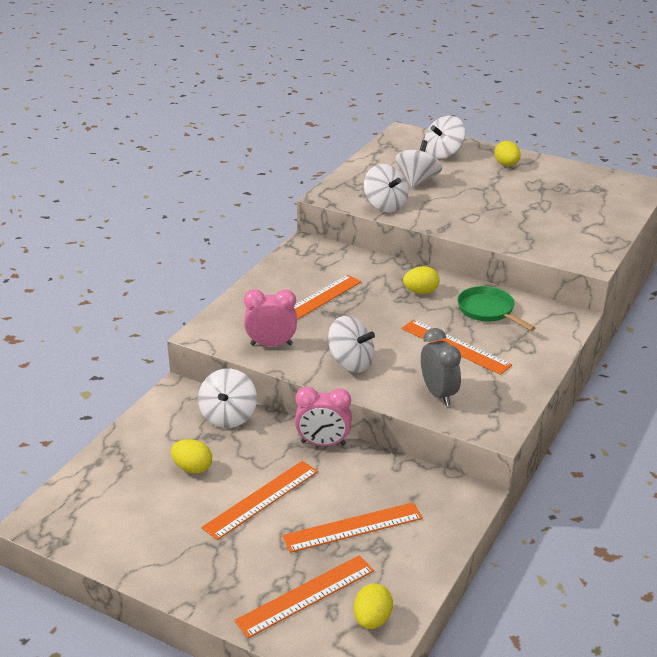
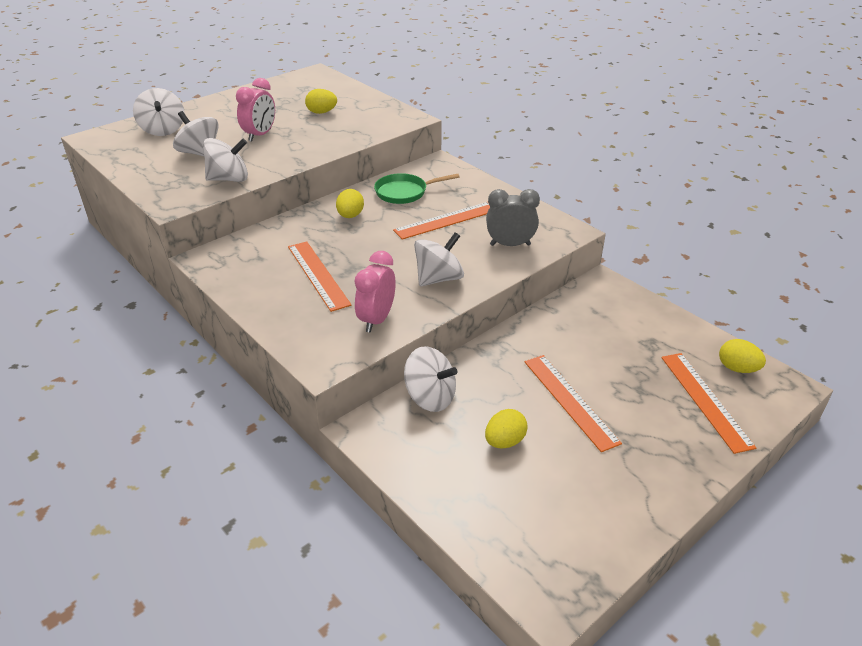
camera: 70 degrees left, 5 degrees up
(323, 443) = (503, 343): pink clock -> pink clock (260, 135)
(353, 527) = (624, 352): orange ruler -> none
(506, 165) = (221, 109): yellow egg -> yellow egg (321, 112)

